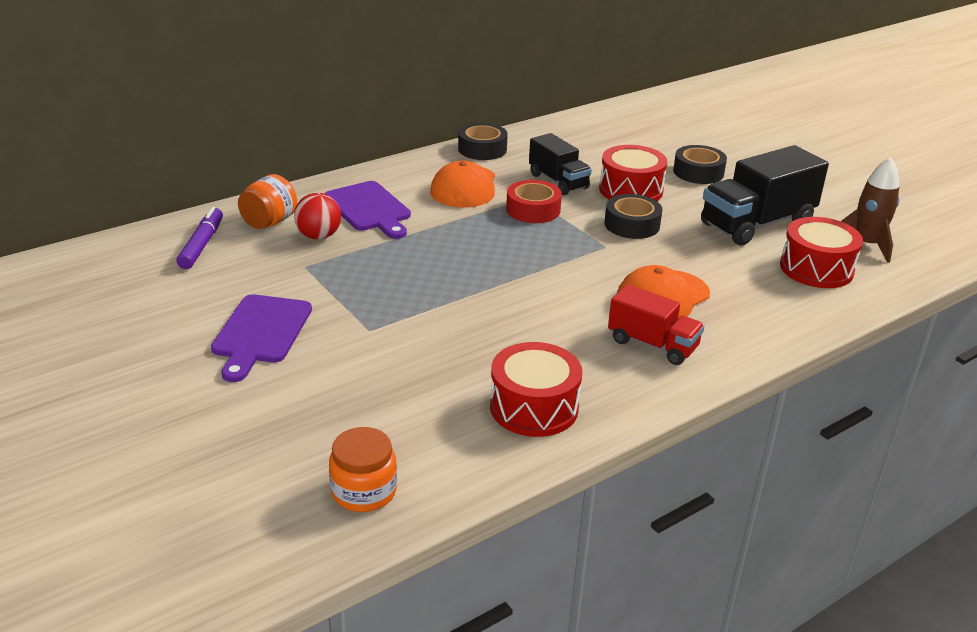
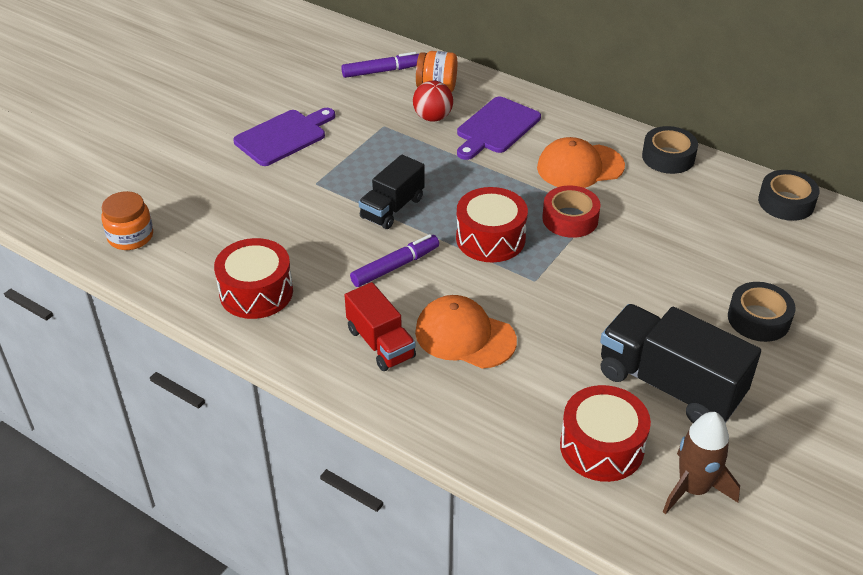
camera: 70 degrees right, 10 degrees up
(261, 333) = (283, 136): purple cutting board -> purple cutting board turned 150 degrees clockwise
(544, 311) = (395, 266): none -> purple marker
(558, 181) = (643, 221): black truck -> black truck (392, 208)
(631, 190) = (667, 275): red drum -> red drum (490, 238)
(632, 225) = (592, 290): black tape -> black tape (786, 202)
(652, 344) = (380, 343): red truck -> red truck turned 45 degrees counterclockwise

